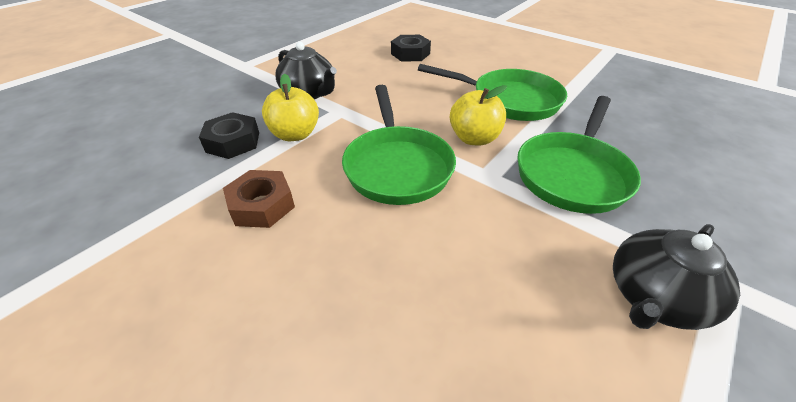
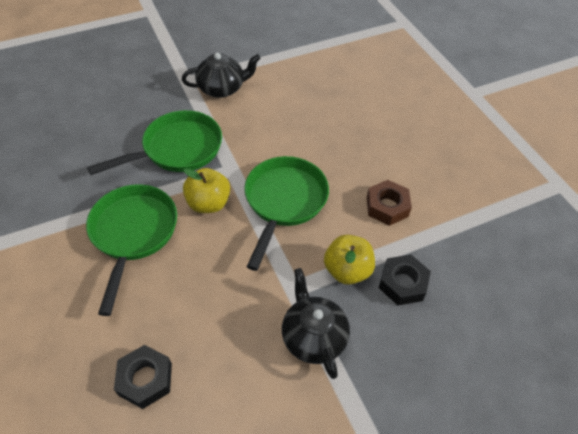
camera: 155 degrees left, 10 degrees up
(509, 100) = (133, 233): green pan -> green pan turned 45 degrees clockwise

